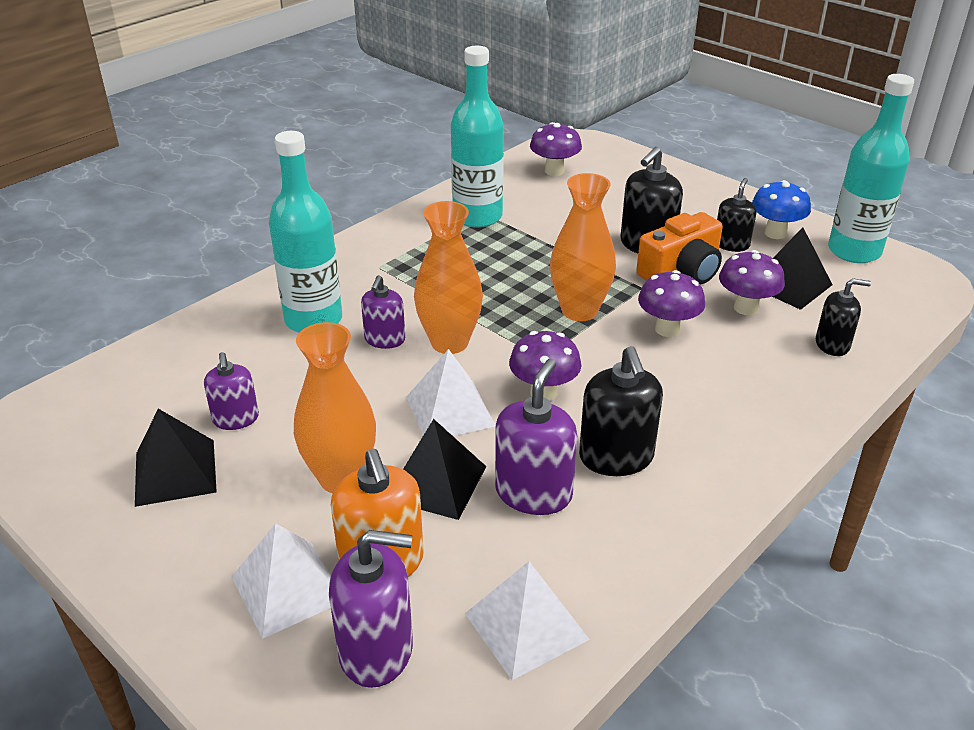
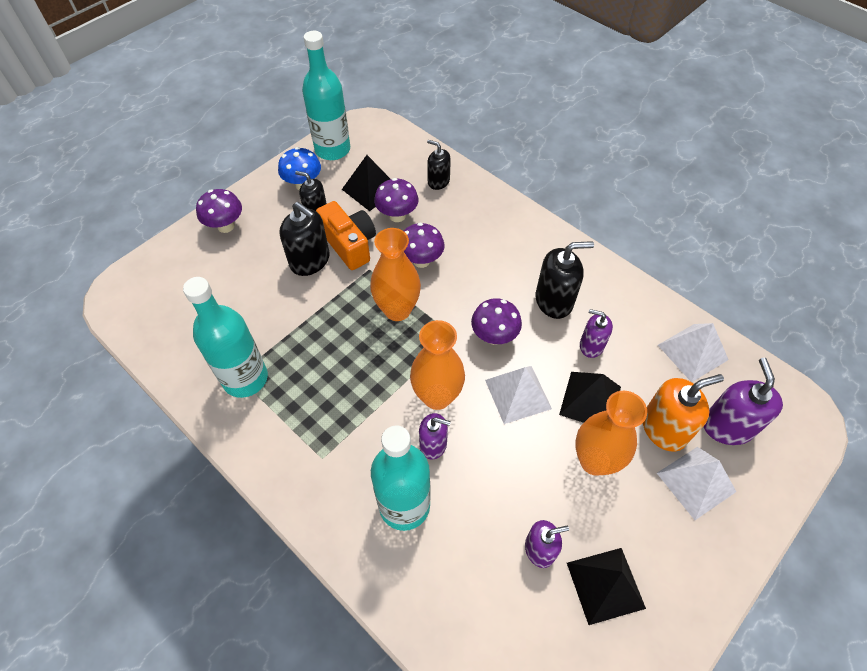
camera: 90 degrees left, 20 degrees up
(533, 493) = (591, 345): purple soap dispenser -> purple soap dispenser, size x0.63
(554, 171) = (171, 315): purple mushroom -> purple mushroom (226, 226)
(832, 344) = (438, 181): black soap dispenser -> black soap dispenser turned 60 degrees counterclockwise

